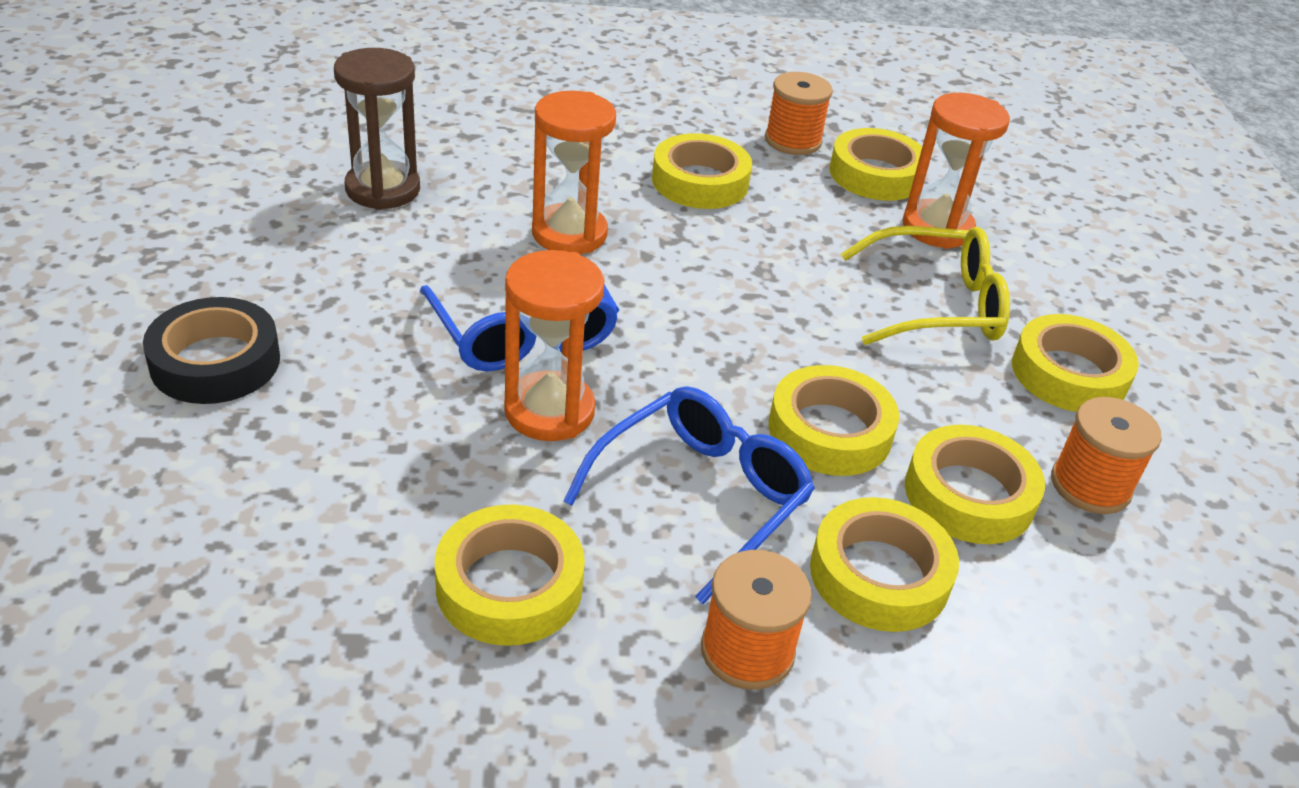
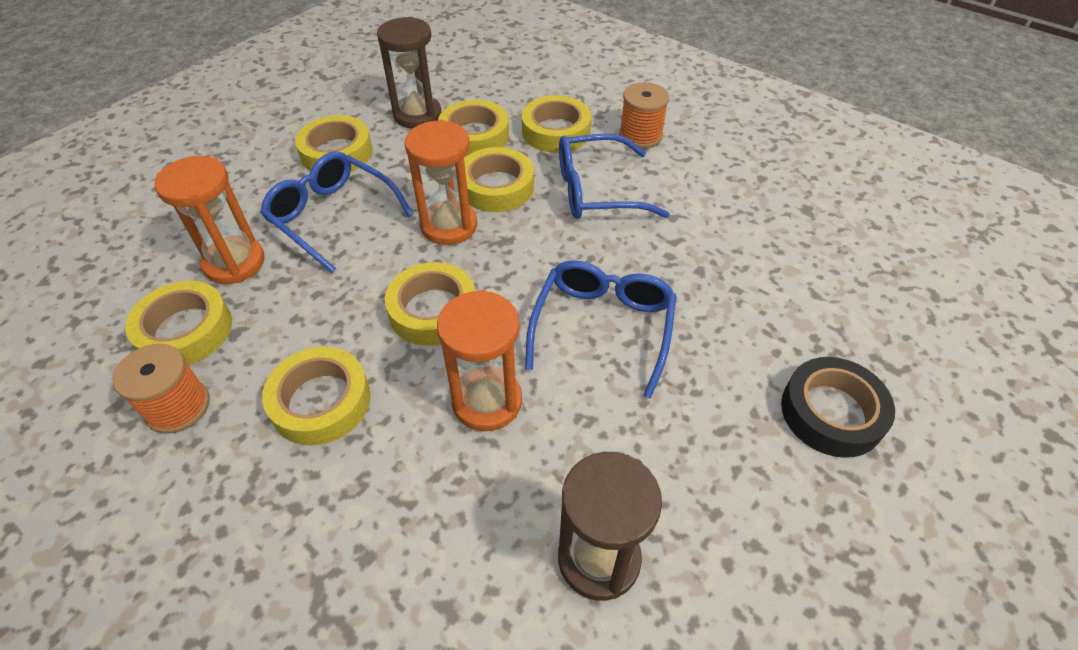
camera: 135 degrees left, 10 degrees up
(509, 585) = (721, 199): yellow tape -> yellow tape (433, 310)
(549, 411) = (632, 268): orange hourglass -> orange hourglass (449, 226)
(936, 305) = (332, 216): yellow glasses -> blue glasses
(1090, 485) = (417, 115): orange spool -> brown hourglass

